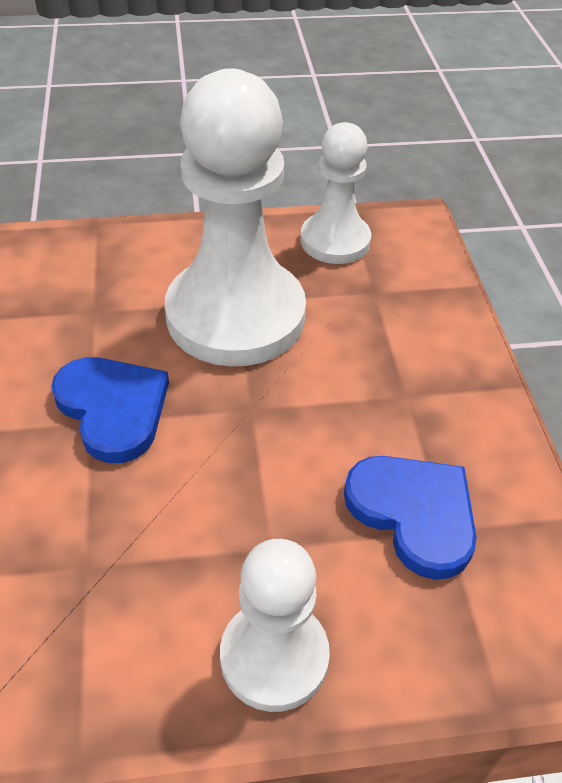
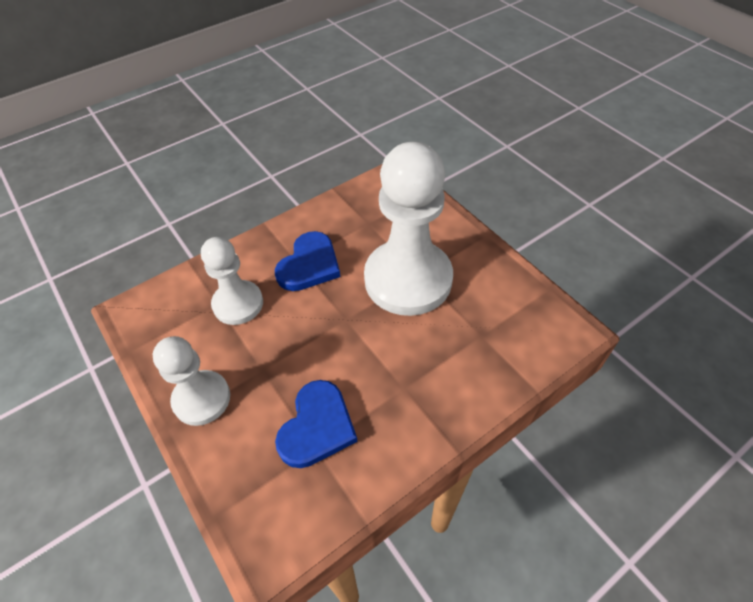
camera: 65 degrees right, 5 degrees up
(335, 241) = (511, 295): white pawn -> white pawn (238, 304)

